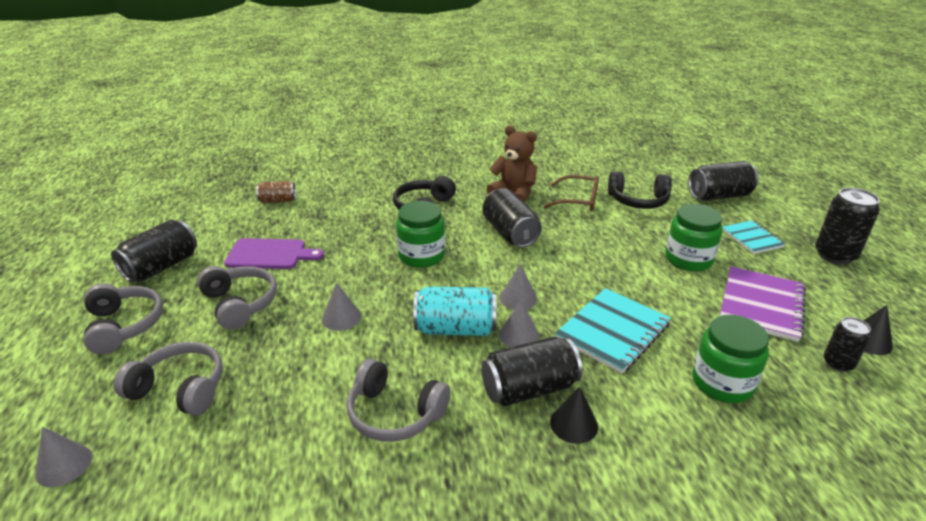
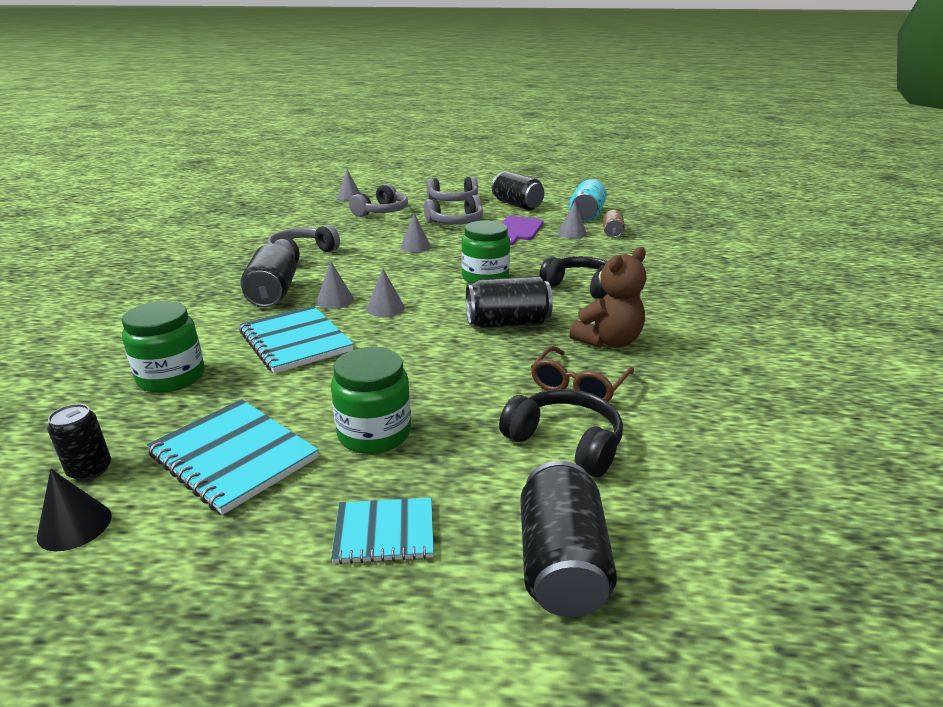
camera: 105 degrees right, 5 degrees down
(280, 221) = (572, 233): none -> grey cone
(455, 329) = (367, 279): turquoise can -> turquoise can (586, 215)
(574, 424) = (221, 303): black cone -> none
(638, 201) = (565, 442): black headphones -> black headphones turned 105 degrees clockwise
(761, 305) = (233, 457): purple notebook -> turquoise notebook
(835, 255) = (256, 637): black can -> none

